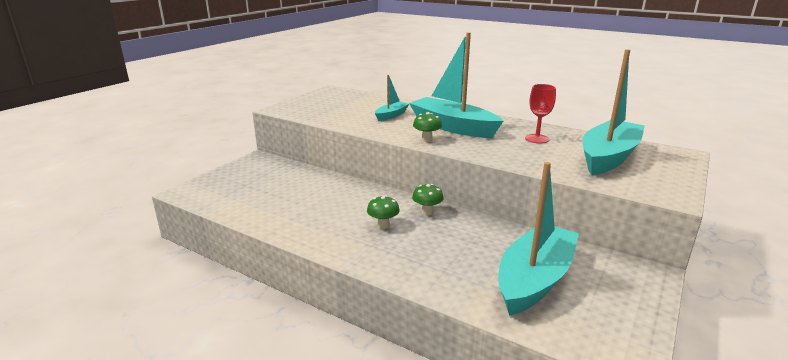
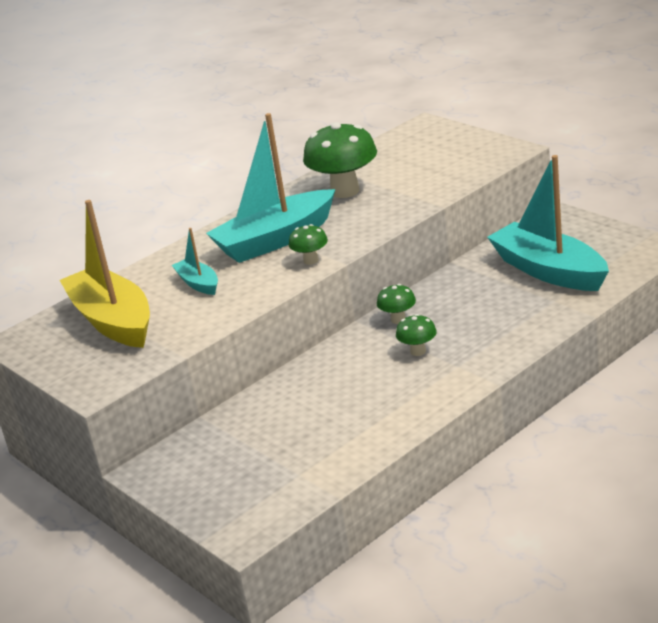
camera: 70 degrees left, 5 degrees up
(348, 103) = (113, 321): none -> yellow boat
(537, 139) = (345, 191): red goblet -> green mushroom
(608, 157) = (416, 161): turquoise boat -> none

